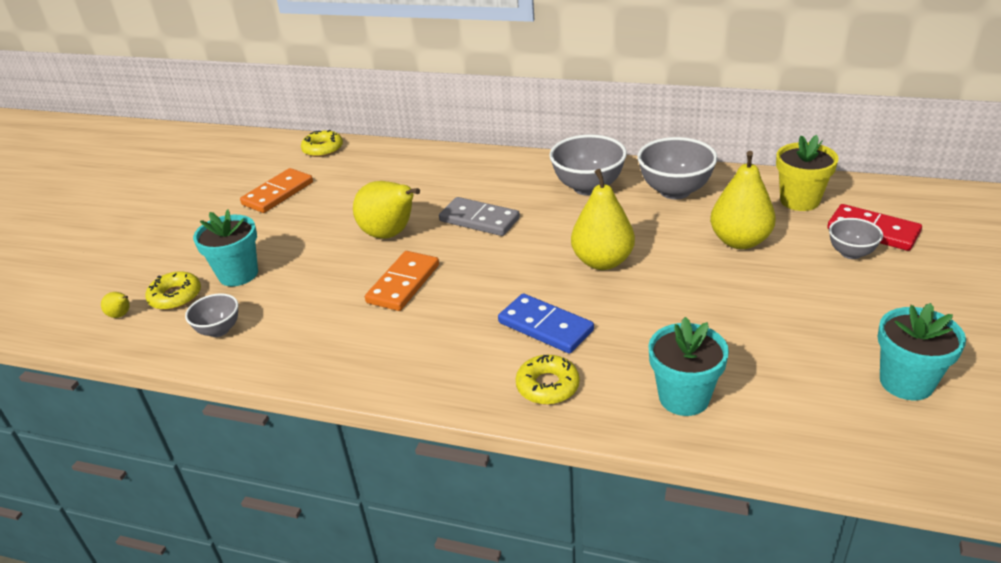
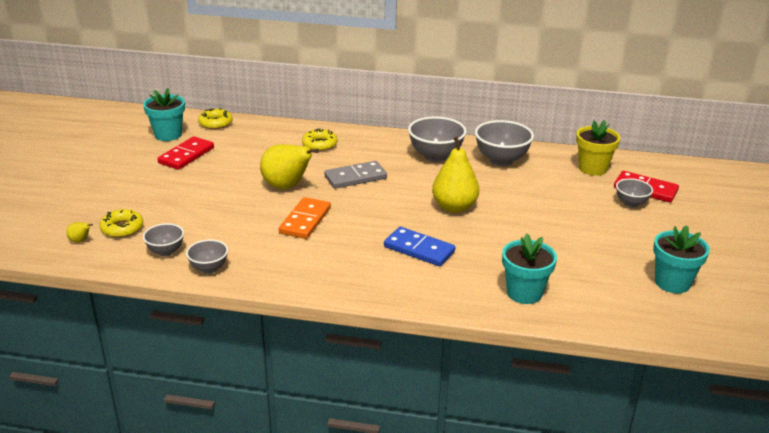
camera: 10 degrees left, 5 degrees down
(238, 274) = (170, 213): turquoise flower pot -> turquoise flower pot (168, 135)
(266, 356) = (209, 268): none -> grey bowl
(278, 193) = (186, 155): orange domino -> red domino
(479, 220) = (355, 177): grey domino -> grey domino turned 45 degrees counterclockwise
(547, 386) = (427, 286): yellow donut -> yellow donut (319, 144)
(739, 241) = (552, 195): yellow pear -> none

